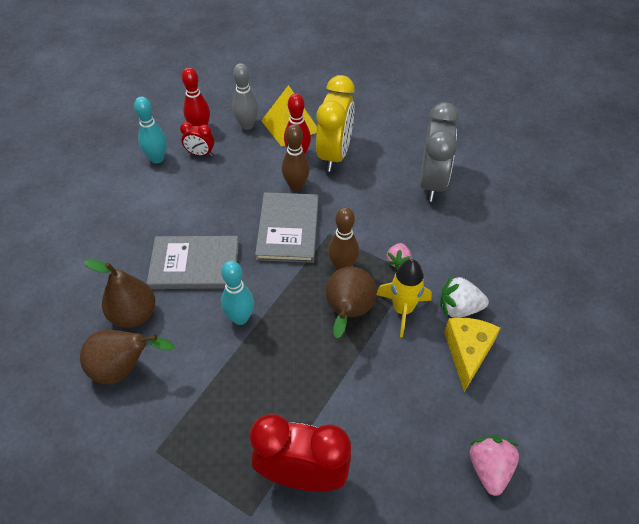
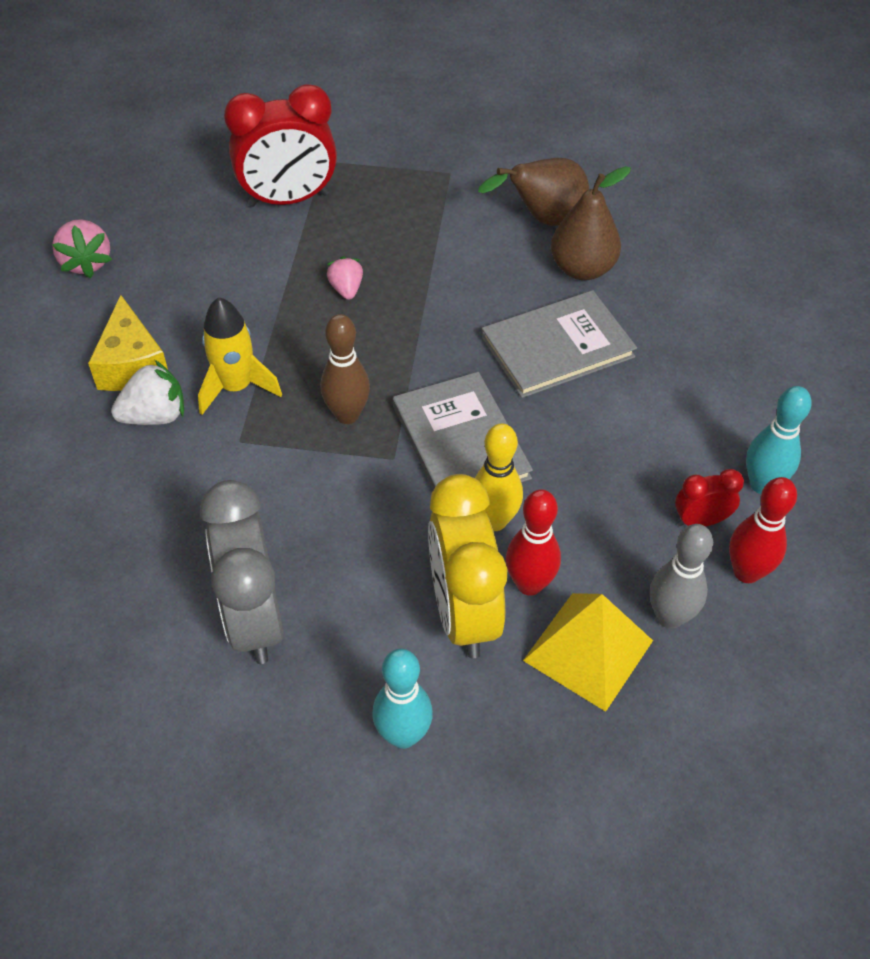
camera: 155 degrees right, 0 degrees up
(240, 318) = (448, 307): turquoise bowling pin -> turquoise bowling pin (403, 735)
(296, 186) = (494, 521): brown bowling pin -> yellow bowling pin
(348, 312) = (311, 359): brown pear -> none
(398, 261) = (267, 452): pink strawberry -> pink strawberry (346, 289)

